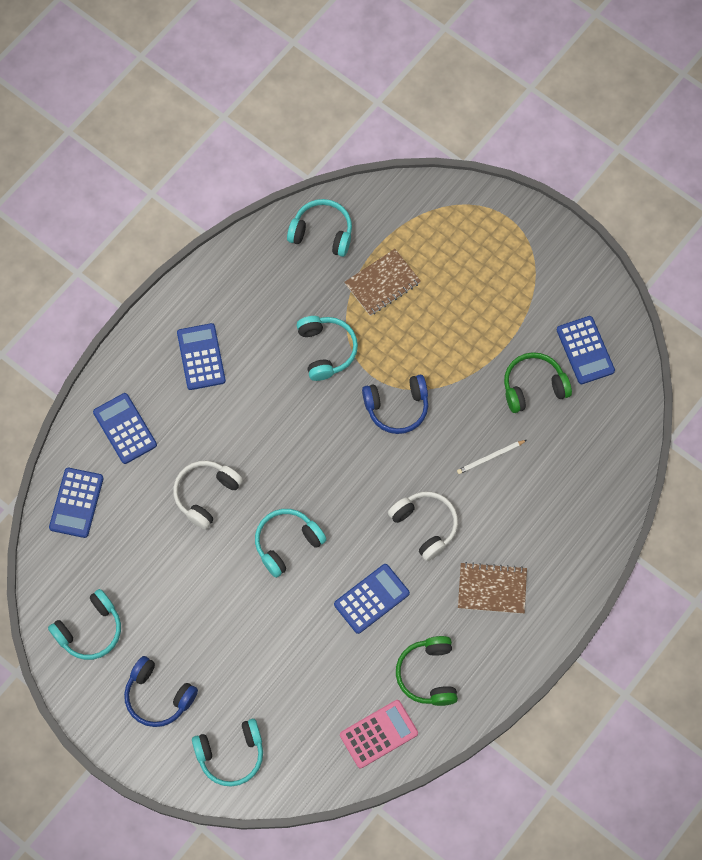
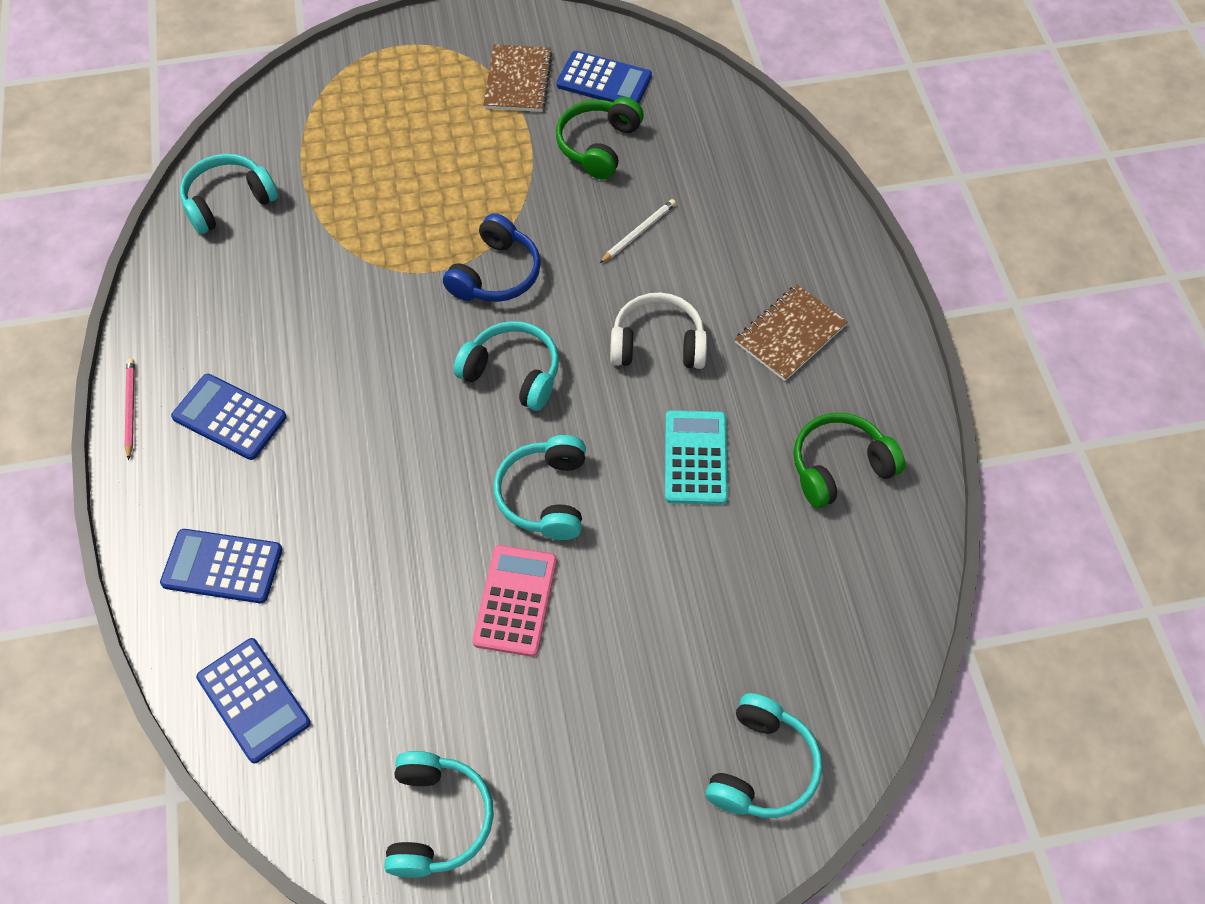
camera: 50 degrees left, 10 degrees down
(158, 696) = (606, 800): blue headphones -> none
(166, 307) = (130, 408): none -> pink pencil
(206, 495) = (398, 538): white headphones -> none
(326, 350) = (361, 291): turquoise headphones -> turquoise headphones (513, 373)
(371, 599) = (696, 458): blue calculator -> turquoise calculator
(379, 734) = (872, 572): pink calculator -> pink calculator (515, 600)
(382, 283) = (345, 190): brown notebook -> brown notebook (518, 80)
(428, 674) = (839, 467): green headphones -> green headphones turned 120 degrees clockwise
(490, 457) = (638, 232): white pencil -> white pencil turned 150 degrees counterclockwise

